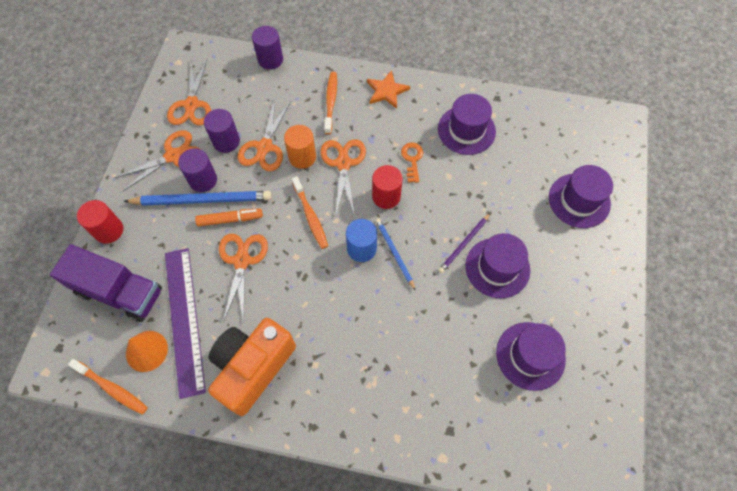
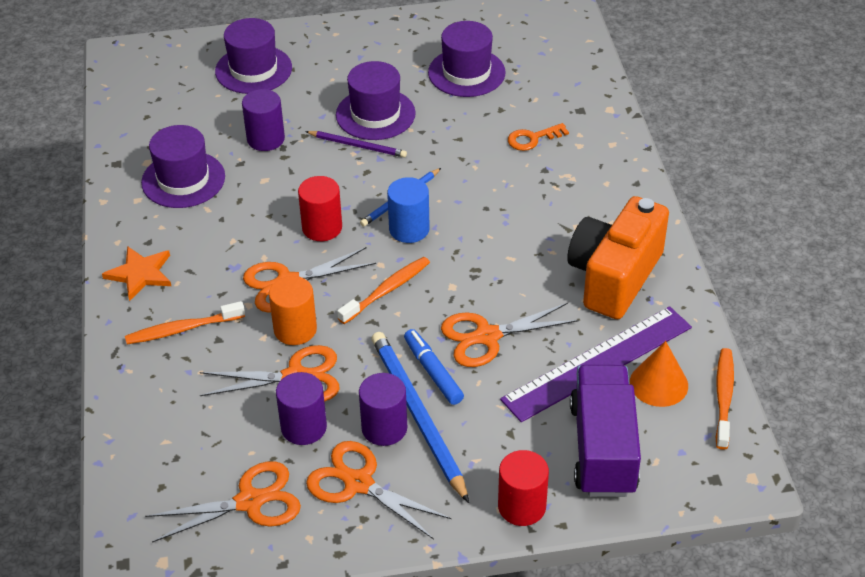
camera: 110 degrees left, 20 degrees down
(230, 219) = (433, 372): orange marker -> blue marker
(253, 367) = (614, 277): orange camera -> orange camera turned 105 degrees clockwise
(270, 59) = (118, 432): purple cylinder -> purple cylinder (265, 139)
(412, 159) = (252, 218): orange key -> orange key (532, 139)

